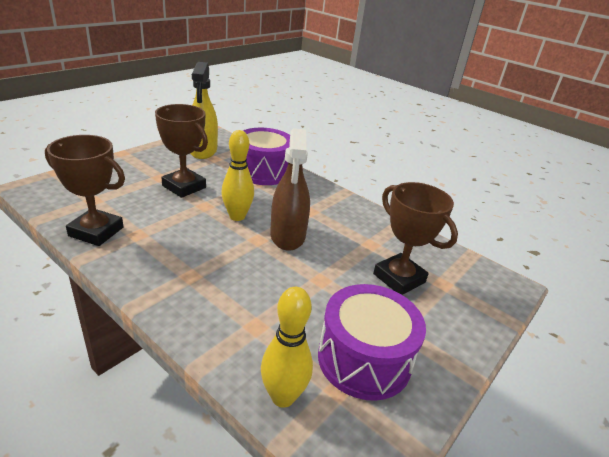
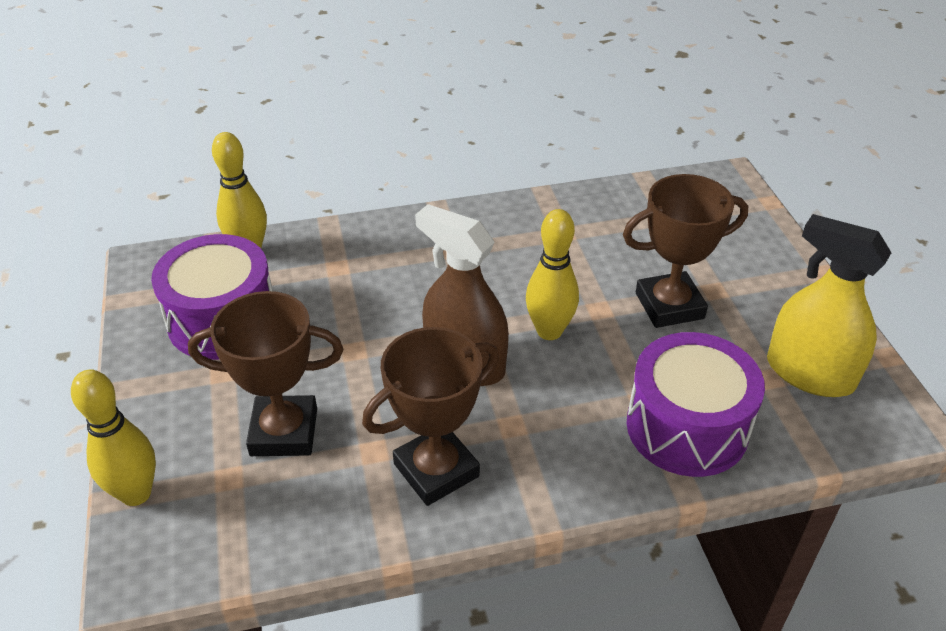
camera: 130 degrees right, 10 degrees up
(96, 231) = (588, 206): brown trophy -> brown trophy (436, 470)
(494, 312) = (136, 493): none -> yellow bowling pin

